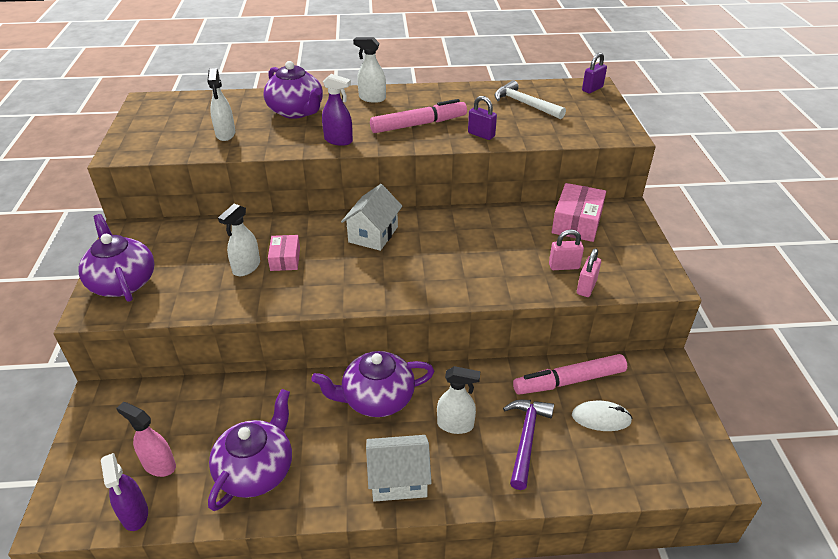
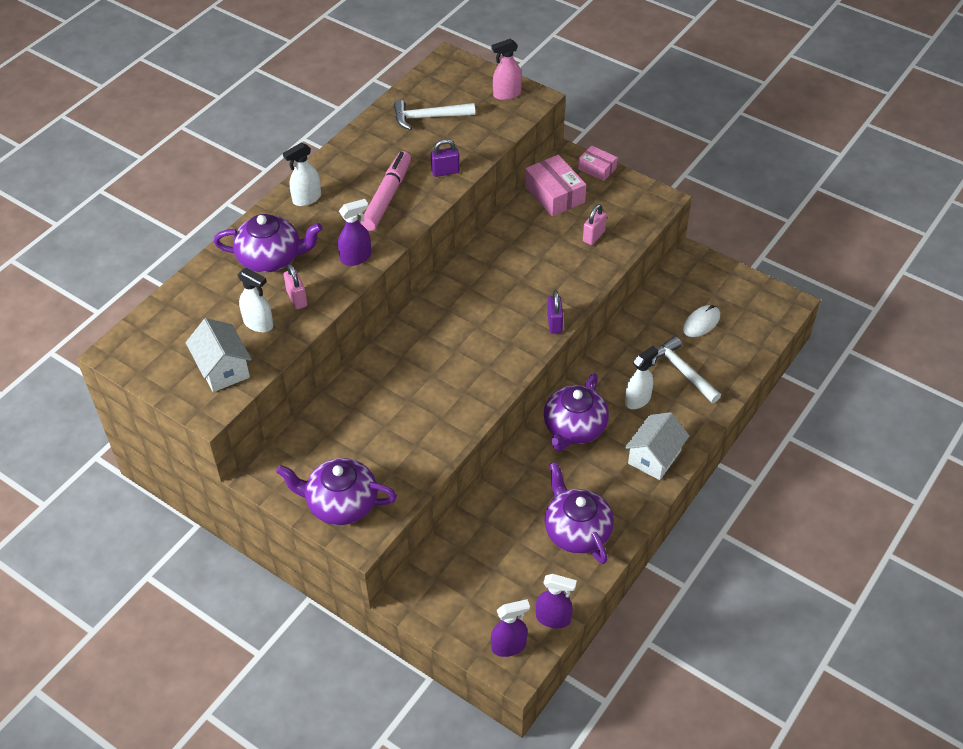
camera: 50 degrees left, 10 degrees up
(81, 498) = (509, 646): none -> purple spray bottle
(159, 465) = (519, 586): pink spray bottle -> pink spray bottle (506, 94)
(246, 267) = (405, 415): white spray bottle -> none
(285, 259) = (419, 385): pink box -> pink box (597, 168)
(373, 234) = (444, 316): white house -> white house (223, 369)
(526, 439) = (682, 371): purple hammer -> white hammer
(569, 381) = (657, 316): pink marker -> none
(586, 287) = (626, 240): pink padlock -> pink padlock (297, 299)
(592, 89) = (451, 65): purple padlock -> purple padlock (554, 323)

